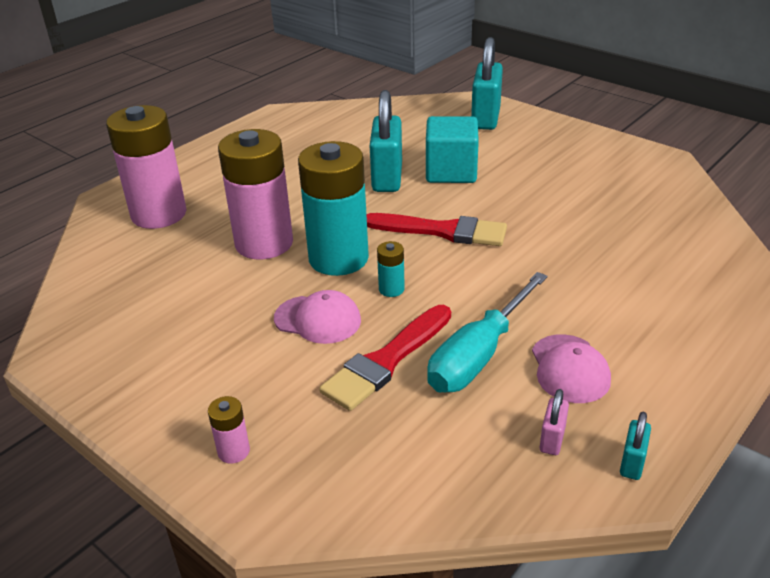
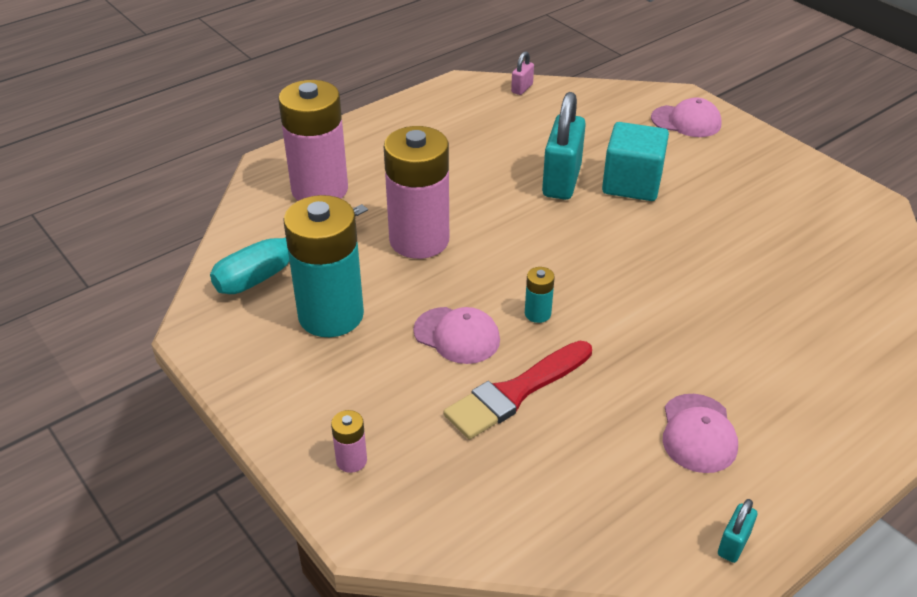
camera: 10 degrees right, 5 degrees up
(338, 258) = (491, 270): turquoise battery -> turquoise battery (331, 315)
(442, 231) = (605, 254): red brush -> none
(479, 355) = (609, 402): turquoise screwdriver -> turquoise screwdriver (276, 269)
(485, 118) = (686, 121): turquoise padlock -> pink cap
(552, 439) = (660, 505): pink padlock -> pink padlock (522, 88)

